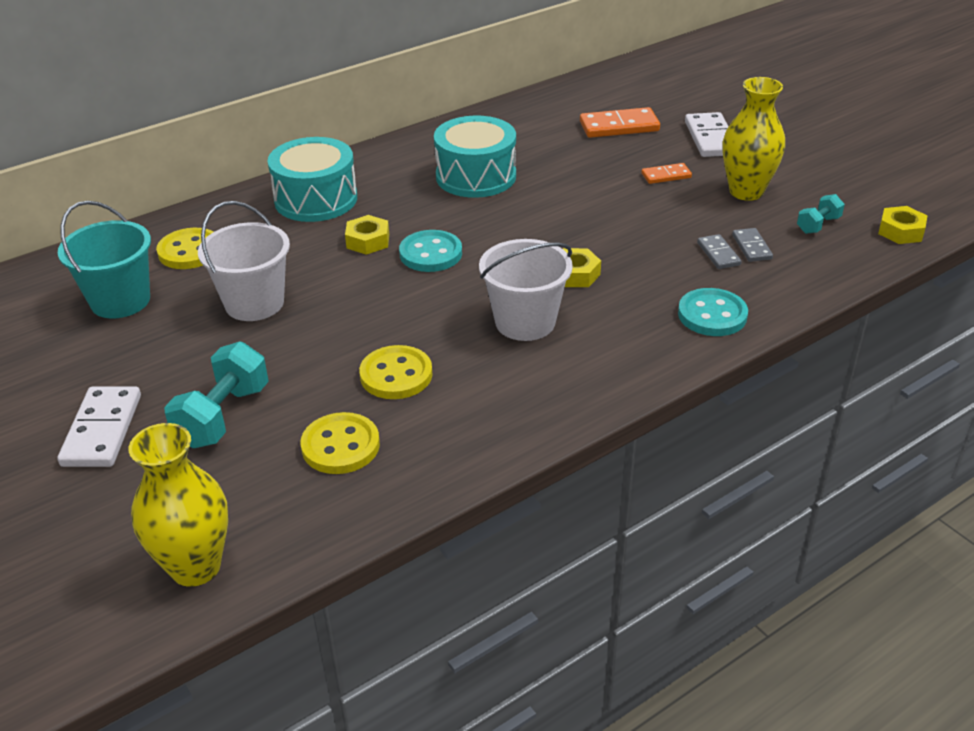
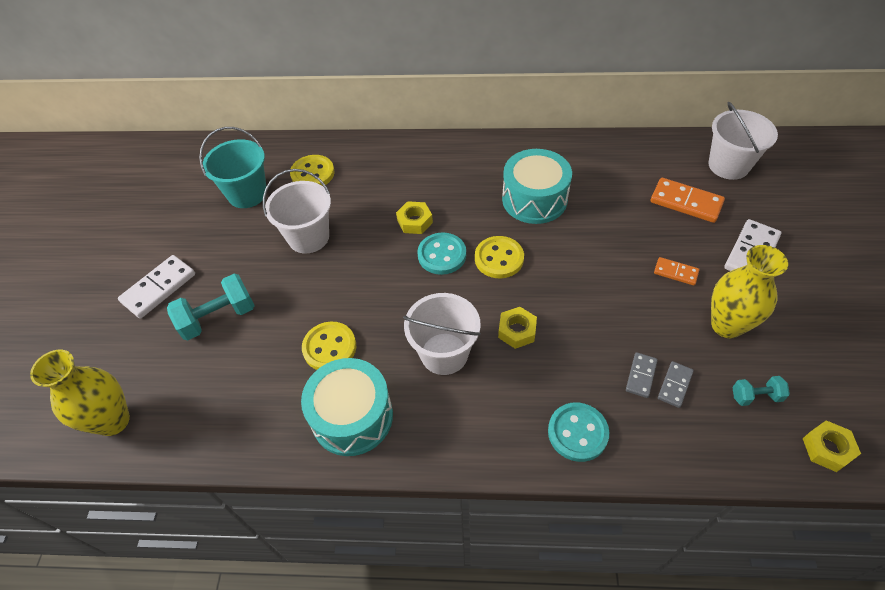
camera: 40 degrees right, 15 degrees up
(316, 199) = (417, 167): turquoise drum -> turquoise drum (352, 416)
(340, 446) = (252, 384): yellow button -> yellow button (499, 258)
(626, 89) = (728, 165): none -> white bucket

